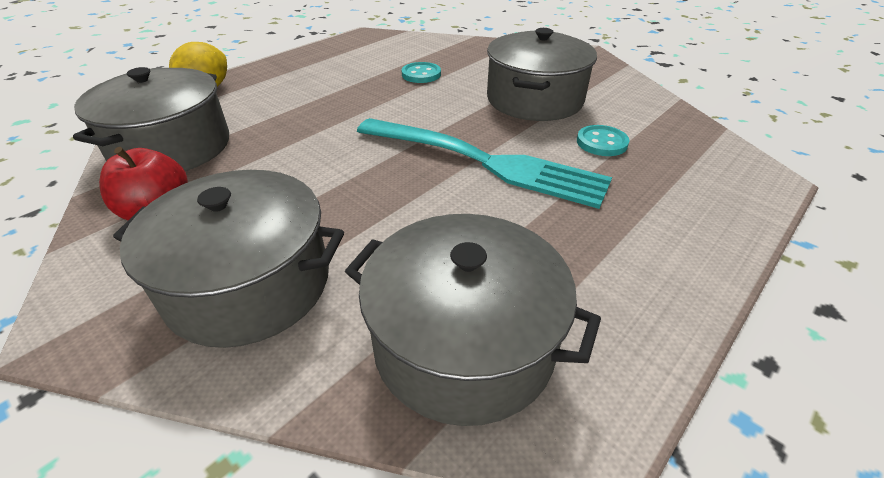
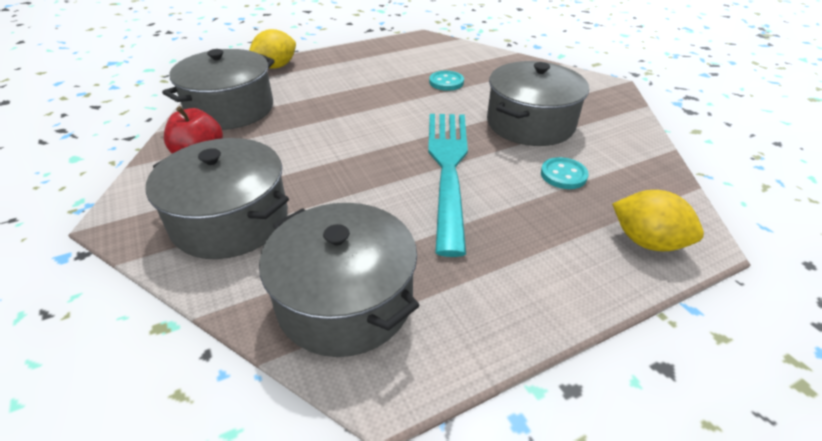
camera: 20 degrees right, 0 degrees up
(483, 162) = (448, 169): turquoise fork -> turquoise fork turned 135 degrees counterclockwise
(723, 189) = (647, 241): none -> yellow lemon

